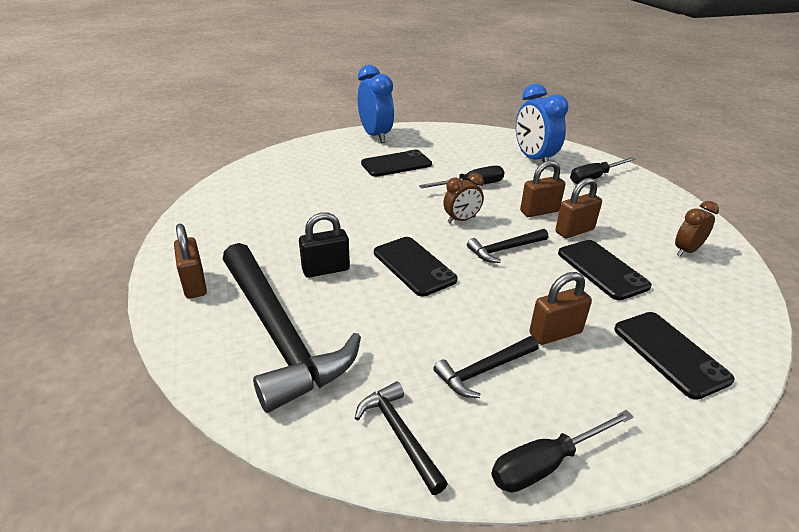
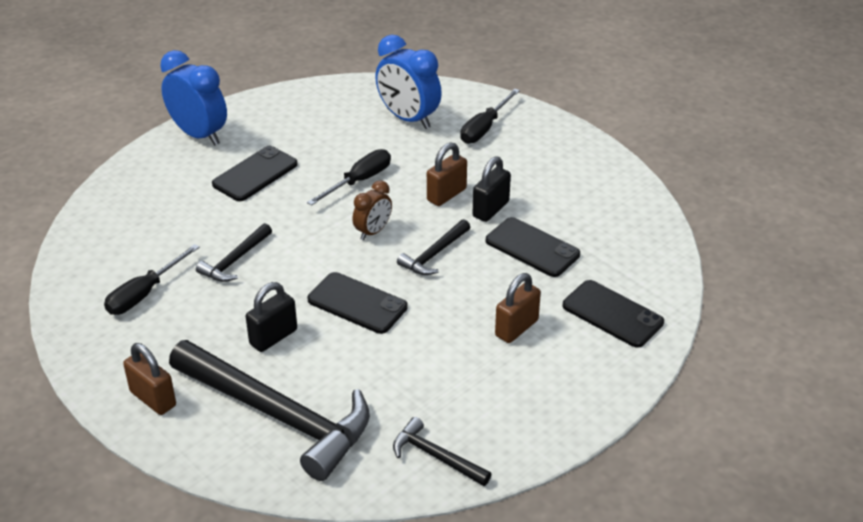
camera: 25 degrees left, 5 degrees up
(484, 371) = (474, 383): black hammer -> black hammer (235, 260)
(546, 463) = (551, 435): black screwdriver -> black screwdriver (144, 294)
(574, 231) = (490, 209): brown padlock -> black padlock
(686, 251) = (600, 200): brown clock -> none

